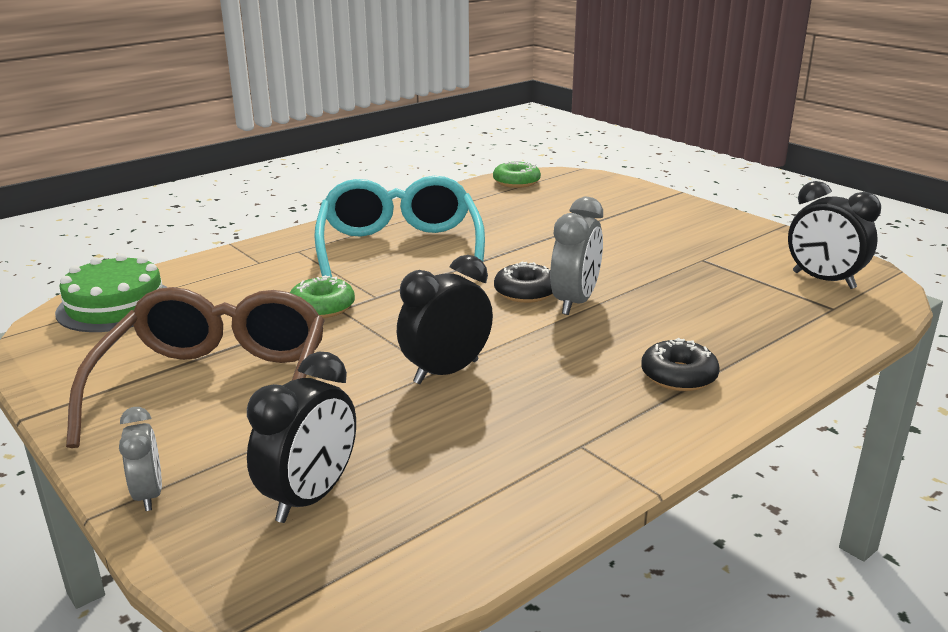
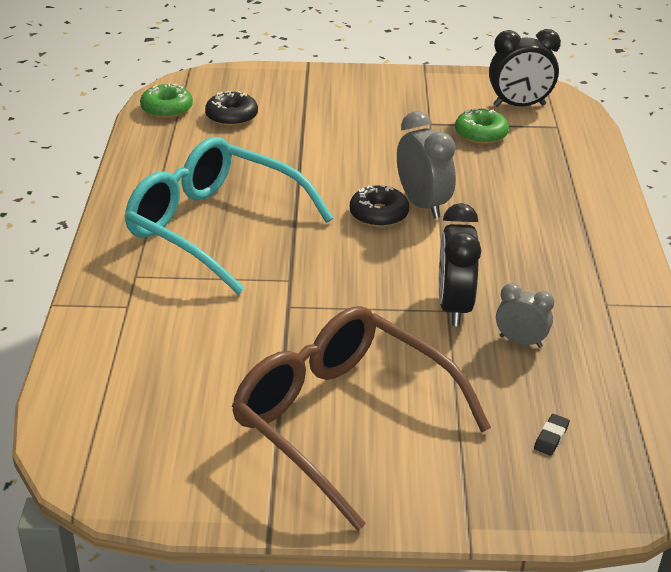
camera: 50 degrees left, 10 degrees up
(115, 305) = (102, 421): green cake -> none
(149, 495) = (470, 511): grey clock -> grey clock (520, 341)
(310, 497) = (551, 437): black clock -> black eraser
(322, 307) = (272, 313): green donut -> green donut (481, 134)
(678, 376) = (569, 225): black donut -> black donut (232, 116)

